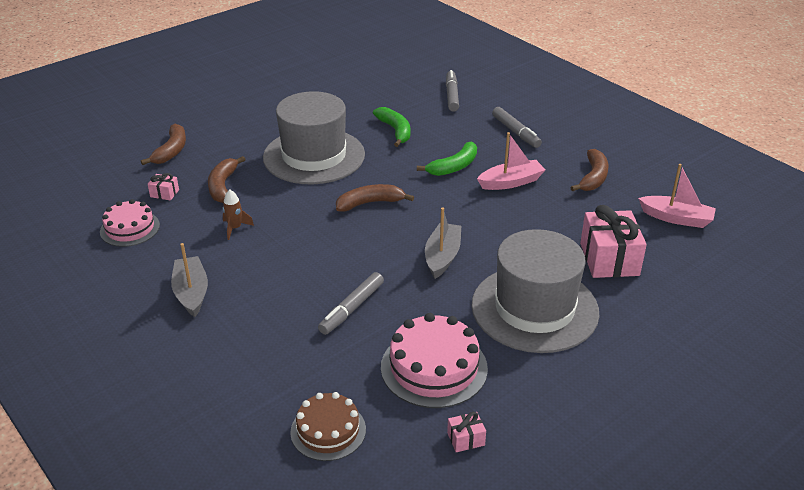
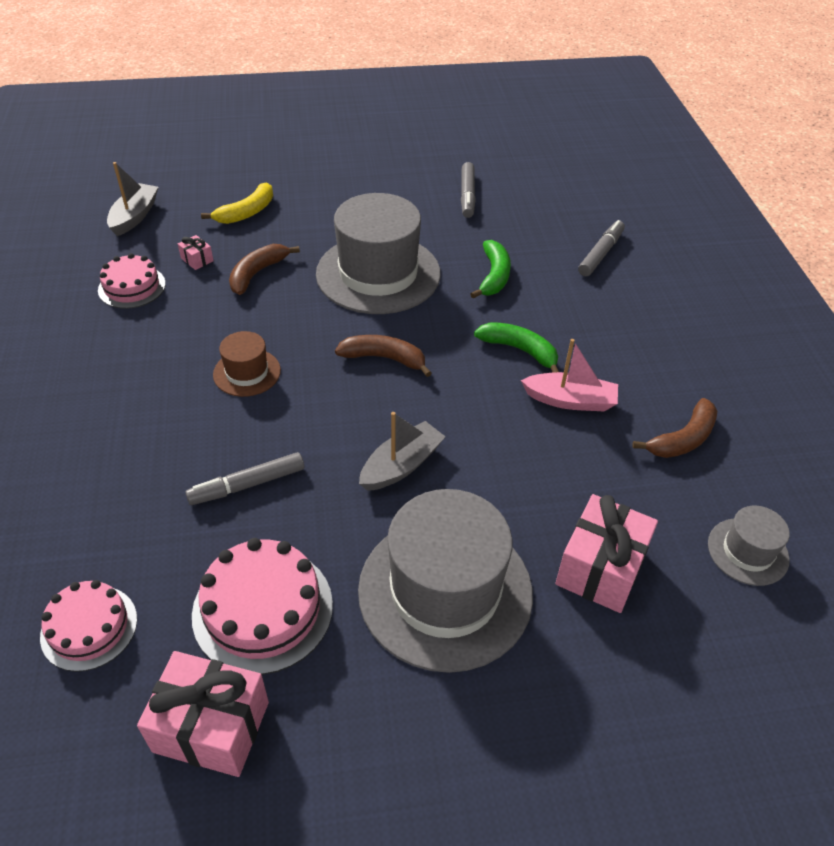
camera: 30 degrees right, 10 degrees up
(171, 151) = (247, 212): brown banana -> yellow banana
(191, 293) = (118, 388): grey boat -> grey boat (134, 216)
(235, 228) = (224, 329): brown rocket -> none
(281, 247) = (247, 372): none -> brown hat
(328, 430) = (89, 627): brown cake -> pink cake
(454, 167) = (520, 350): green banana -> green banana turned 135 degrees counterclockwise
(466, 439) = (211, 726): pink gift -> pink gift, size x2.25
(516, 132) = (636, 333): grey marker -> grey marker (467, 195)
(676, 218) = (748, 551): pink boat -> grey hat

